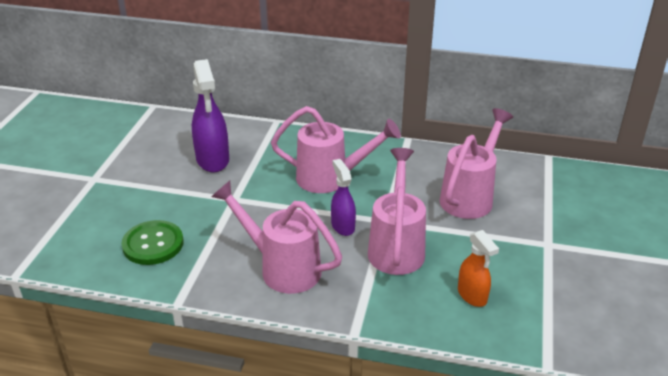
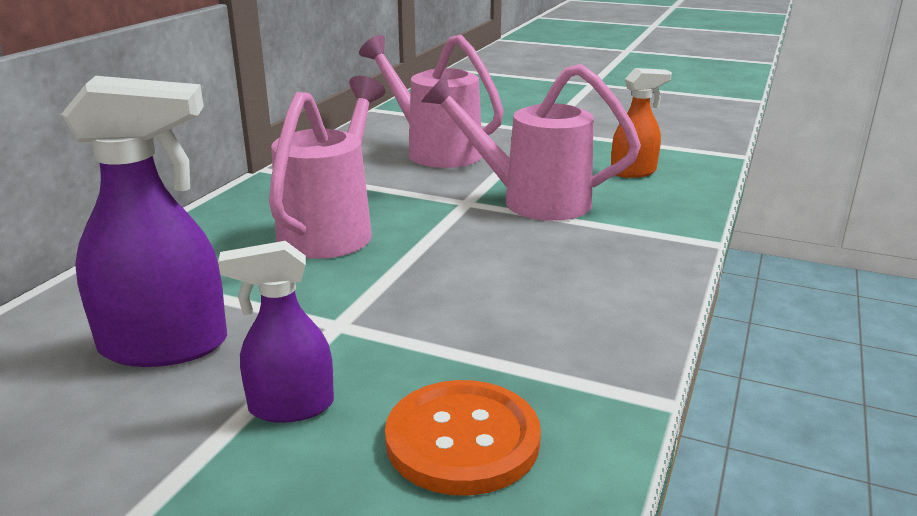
camera: 80 degrees left, 10 degrees down
(153, 244) = (462, 440): green button -> orange button
(281, 268) = (568, 286): pink watering can -> none
(342, 226) = (469, 231): purple spray bottle -> purple spray bottle (290, 407)

